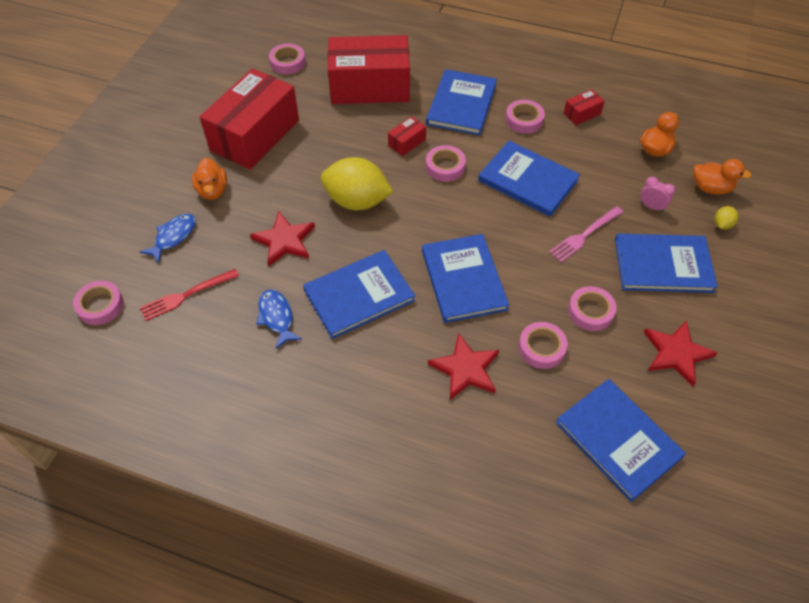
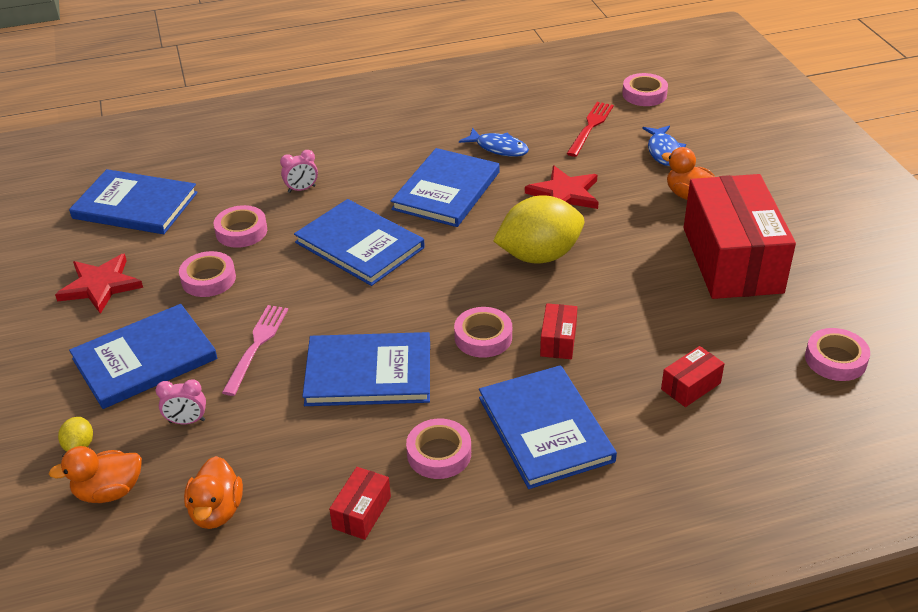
camera: 145 degrees right, 15 degrees down
(370, 87) = (690, 386): red box -> red box, size x0.40
(465, 369) = (301, 189): red star -> pink clock

